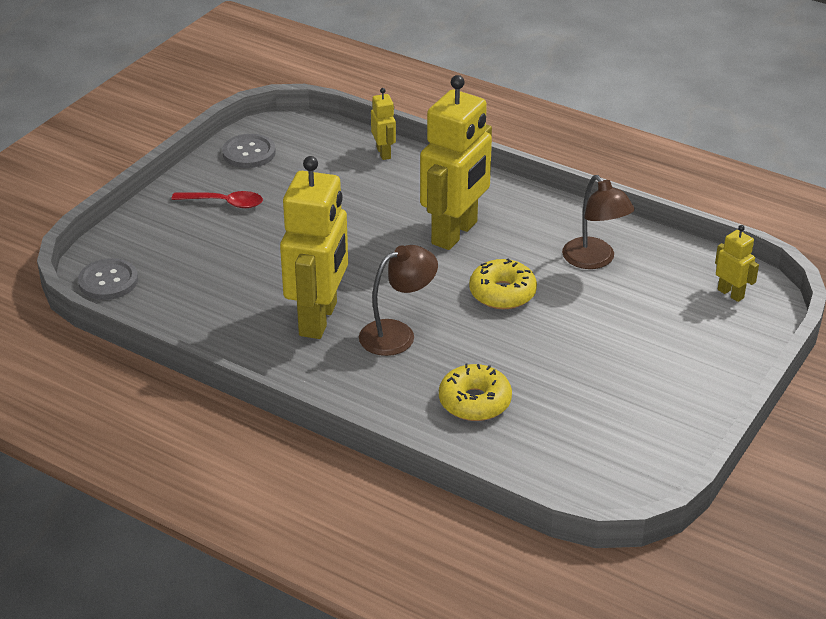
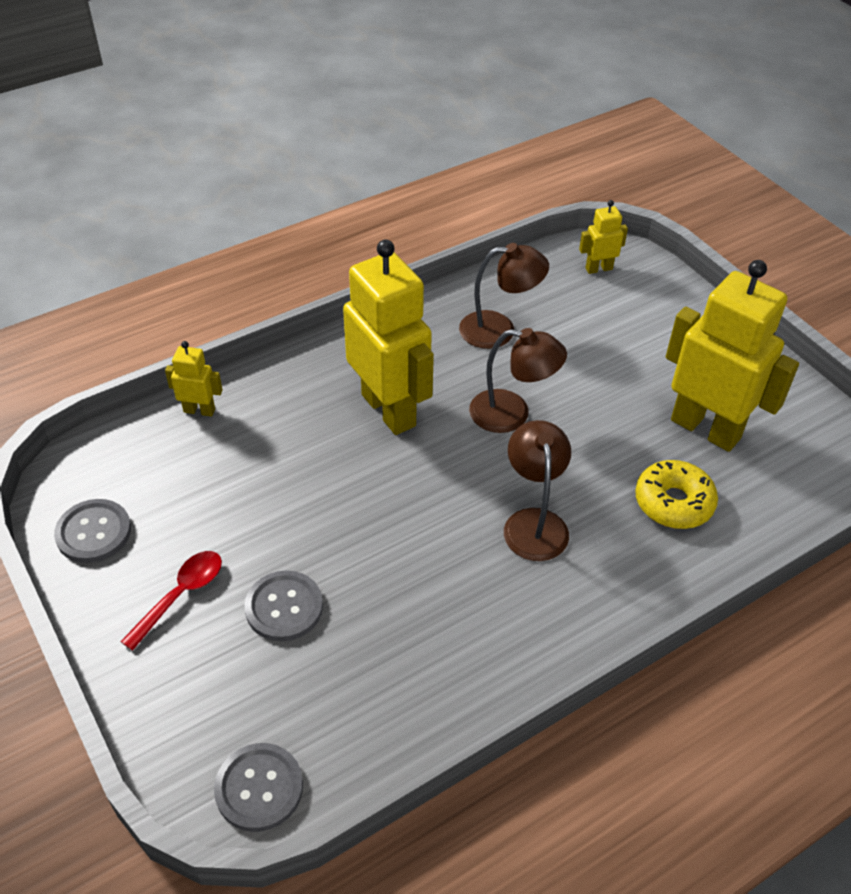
camera: 65 degrees left, 10 degrees up
(243, 246) = (284, 607): none -> grey button
(319, 319) = (470, 583): yellow robot -> yellow robot (705, 428)
(502, 293) = (512, 414): yellow donut -> brown lamp

